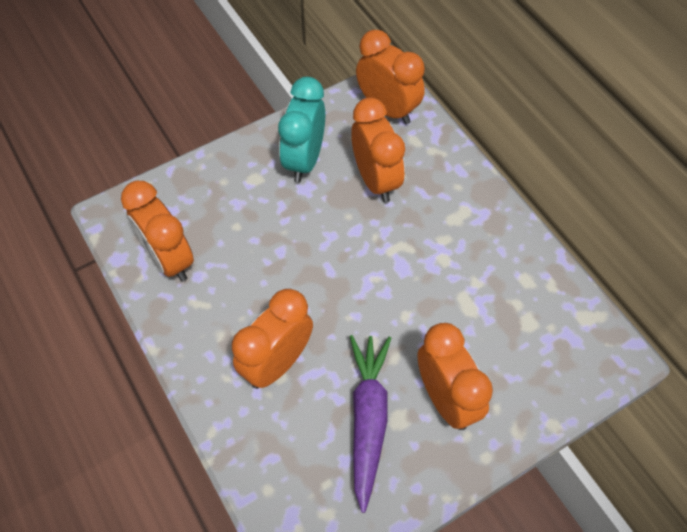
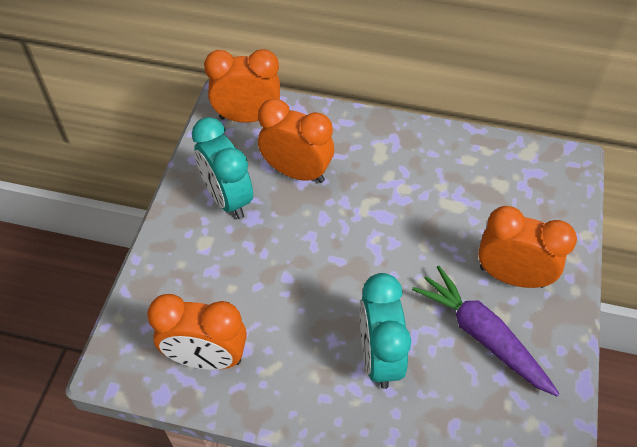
camera: 45 degrees left, 5 degrees down
(277, 363) = (379, 356): orange clock -> turquoise clock

